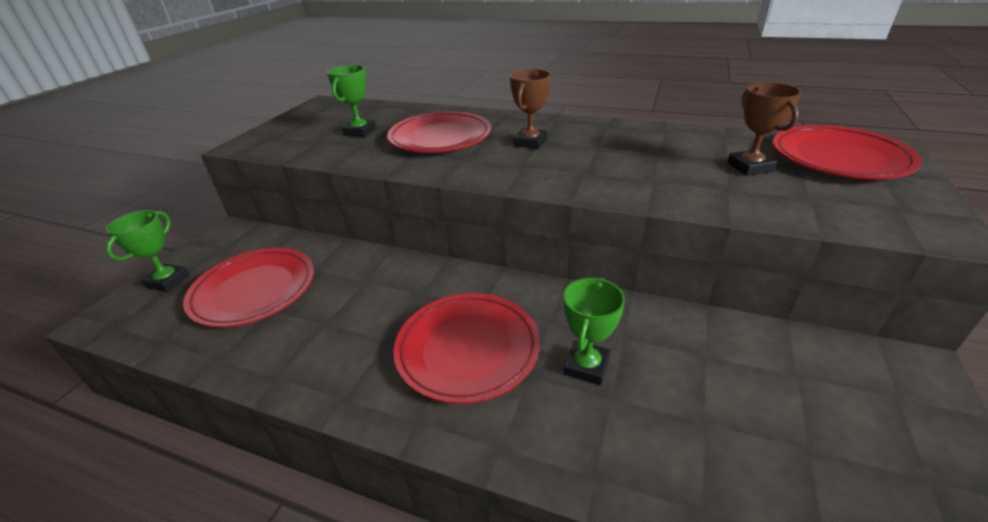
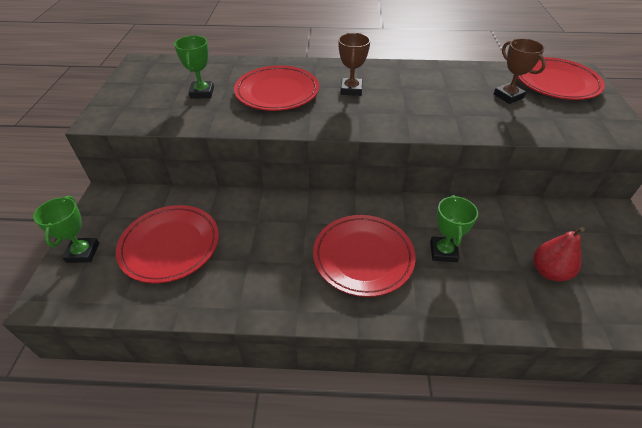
camera: 20 degrees left, 10 degrees up
(753, 434) = (549, 271): none -> red pear

